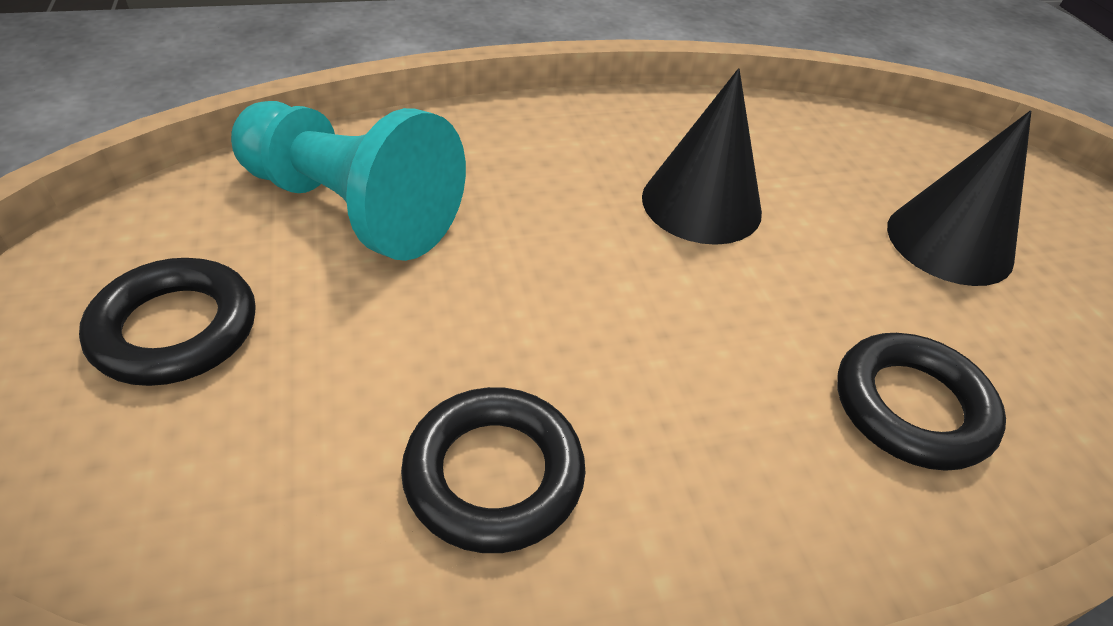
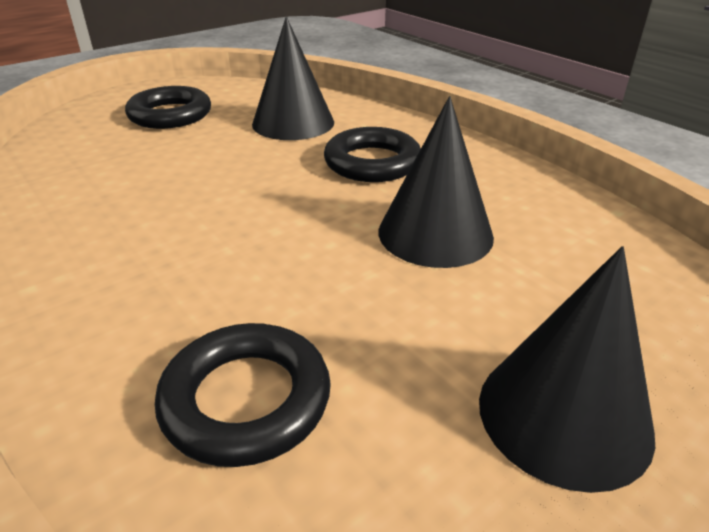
camera: 70 degrees right, 10 degrees down
(350, 209) = (293, 123): turquoise pawn -> black cone
(494, 475) = (102, 212): black ring -> black ring (372, 162)

